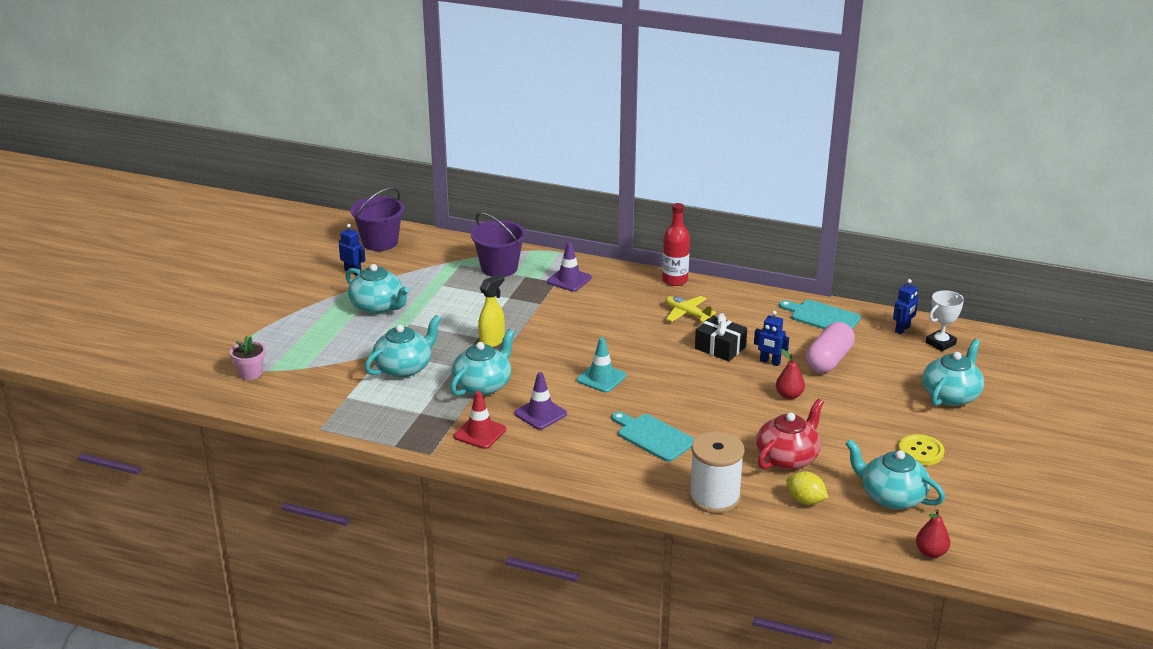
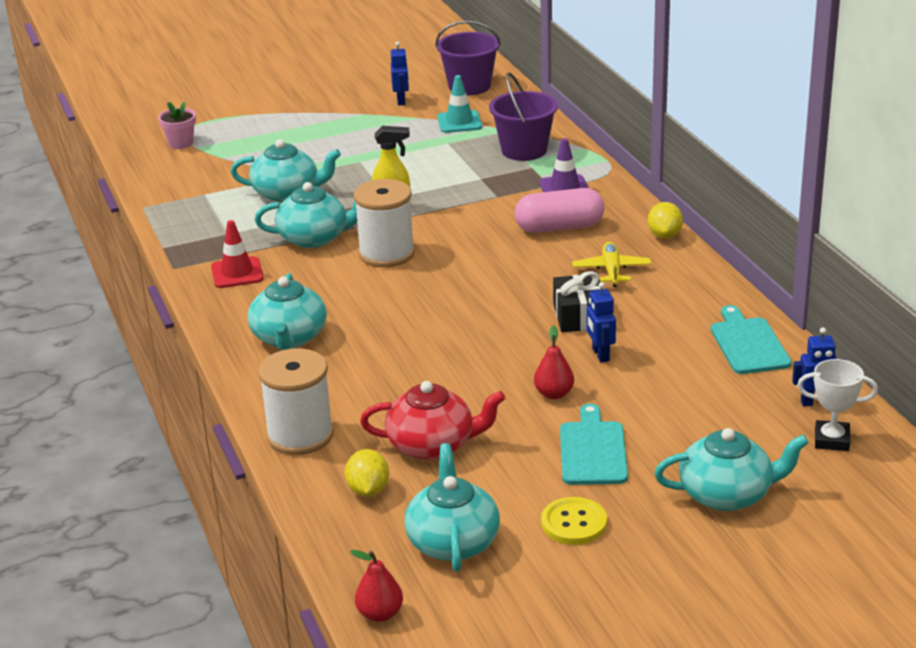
camera: 50 degrees right, 0 degrees up
(378, 306) = (364, 137): turquoise teapot -> turquoise teapot (289, 338)
(540, 414) = (310, 284): purple traffic cone -> none
(547, 371) = (386, 253): none -> white spool
(601, 378) = (418, 283): turquoise traffic cone -> turquoise traffic cone (459, 122)
(653, 437) = (358, 355): turquoise cutting board -> turquoise cutting board (592, 450)
(675, 280) = (664, 235): red bottle -> yellow lemon
(828, 360) = (664, 386): pink capsule -> pink capsule (559, 227)

